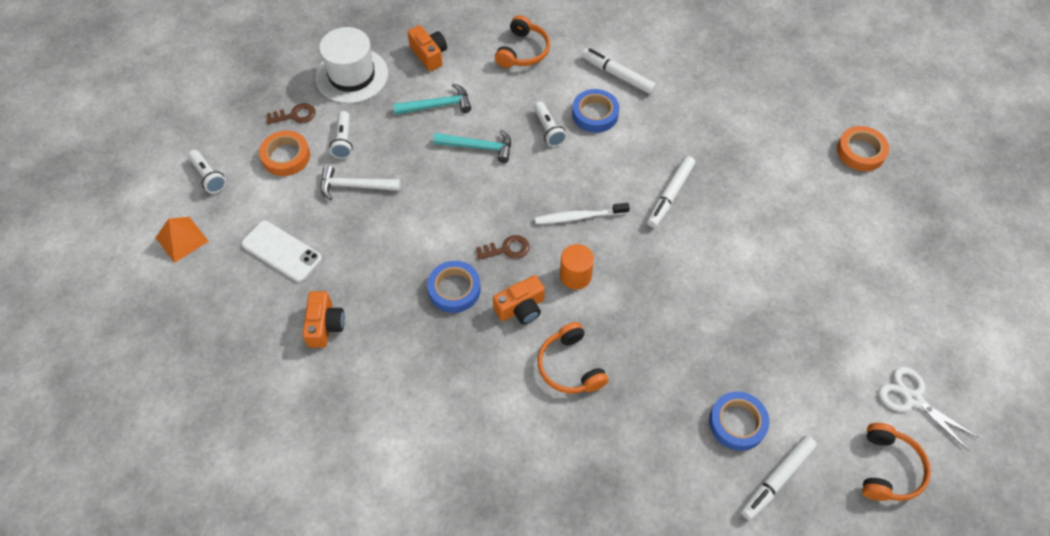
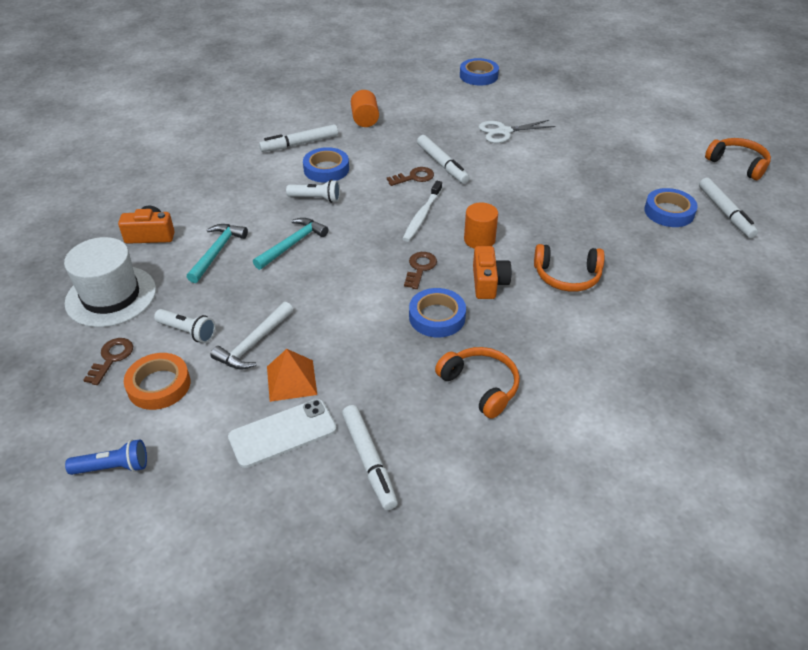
camera: 60 degrees left, 15 degrees down
(182, 239) = (180, 527): orange pyramid -> orange pyramid (291, 380)
(208, 177) = (113, 467): white flashlight -> blue flashlight
(284, 316) = (369, 460): none -> white marker
(325, 325) = (407, 428): orange camera -> none
(523, 51) = (216, 180): orange headphones -> orange headphones (480, 386)
(632, 183) = (414, 177): none -> brown key
(695, 100) = (365, 120): none -> orange cylinder
(860, 152) = (478, 76): orange tape -> blue tape
(913, 399) = (689, 134): white scissors -> white scissors (504, 132)

